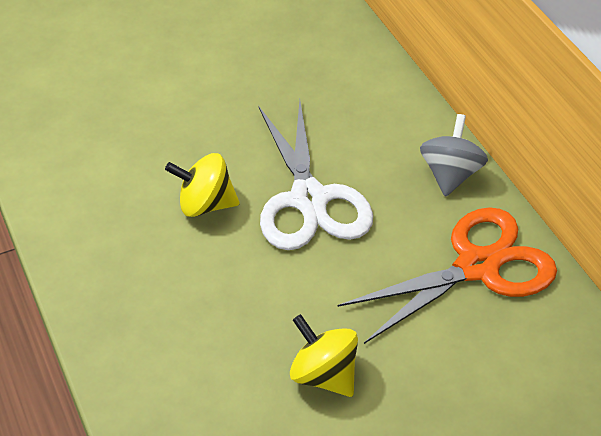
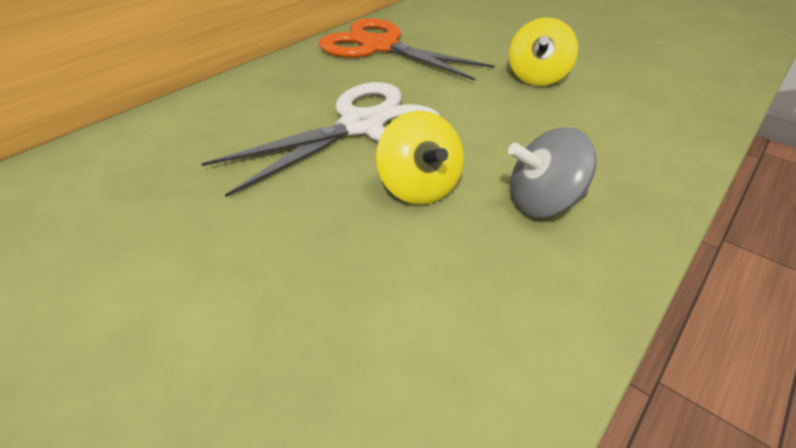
camera: 115 degrees left, 5 degrees down
(450, 174) = (285, 70): grey spinning top -> grey spinning top (542, 202)

